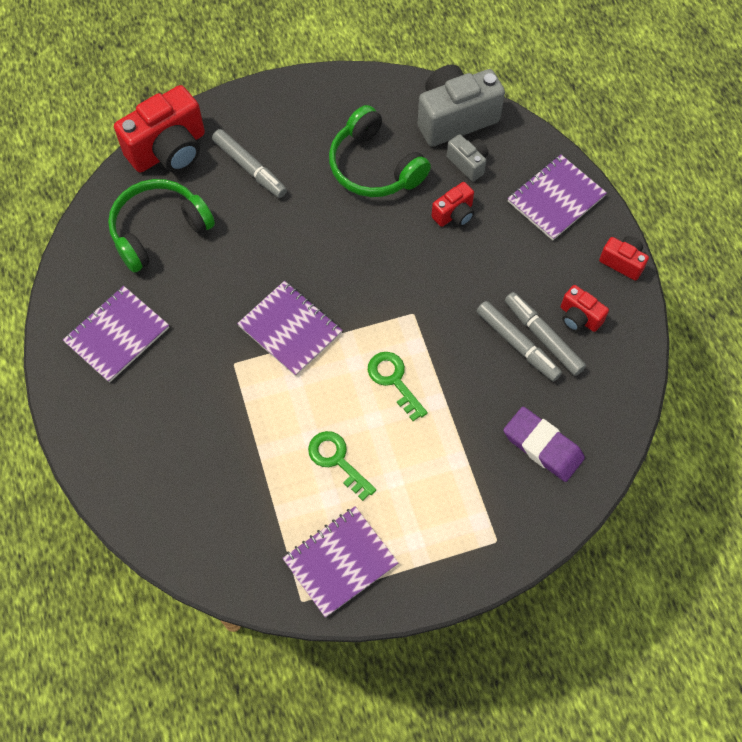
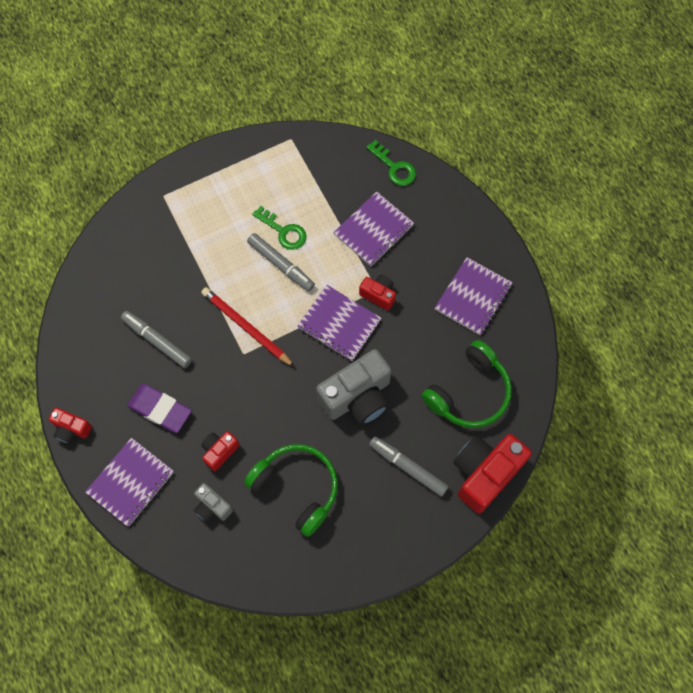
camera: 170 degrees right, 5 degrees up
(340, 562) = (269, 166): purple notebook -> purple notebook (374, 230)
(394, 380) = (251, 296): green key -> green key (394, 167)
(405, 343) = (246, 327): none -> red pencil
(455, 118) = (229, 555): grey camera -> grey camera (357, 397)
(542, 446) = (134, 265): purple eraser -> purple eraser (160, 409)
(543, 337) = (137, 351): grey marker -> grey marker (281, 265)
(579, 317) = (108, 372): red camera -> red camera (378, 295)

